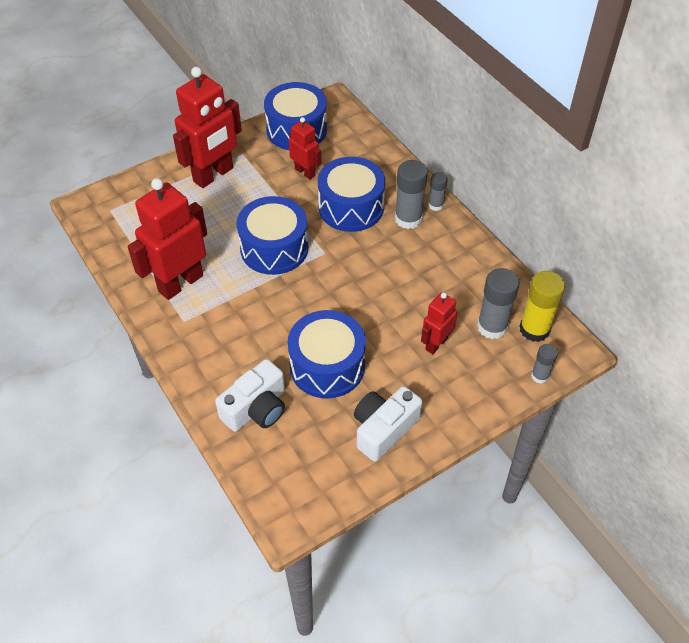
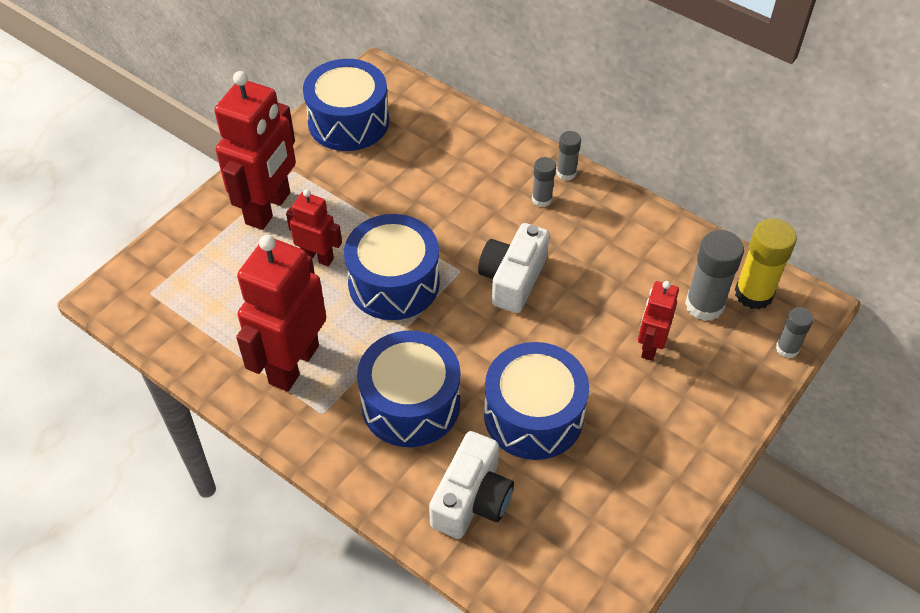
camera: 20 degrees left, 0 degrees up
(305, 172) = (386, 173): red robot -> red robot (317, 257)
(351, 207) = (465, 203): blue drum -> blue drum (410, 403)
(383, 429) = (640, 474): white camera -> white camera (512, 279)
(408, 219) = (542, 199): grey glue stick -> grey glue stick, size x0.57

